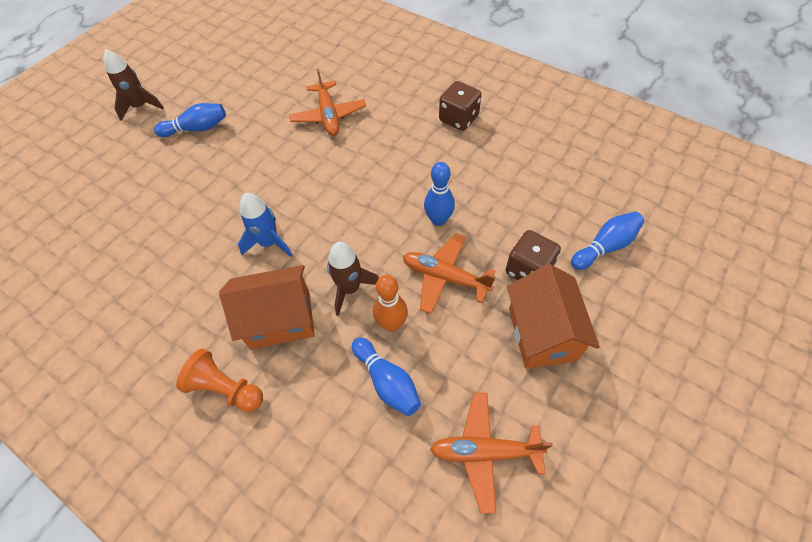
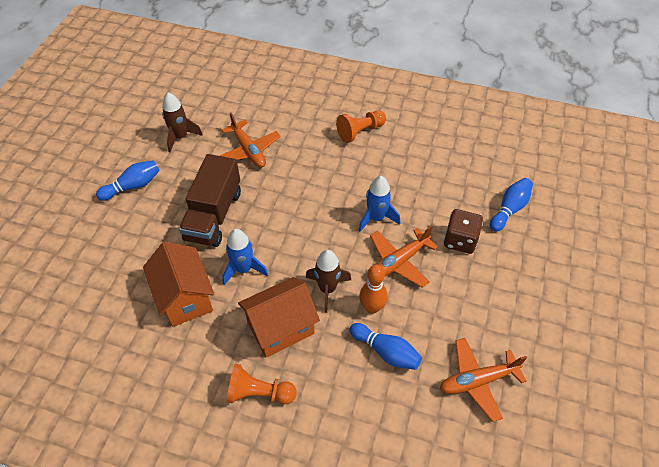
camera: 20 degrees left, 5 degrees down
(141, 106) = (68, 177): brown rocket -> brown rocket (180, 137)
(263, 177) = (214, 215): none -> brown truck
(438, 220) = (376, 218): blue bowling pin -> blue rocket
(445, 277) = (399, 261): orange plane -> orange plane turned 45 degrees counterclockwise
(458, 118) = (360, 132): brown dice -> orange pawn
(542, 334) = (487, 286): orange house -> orange house (185, 298)

